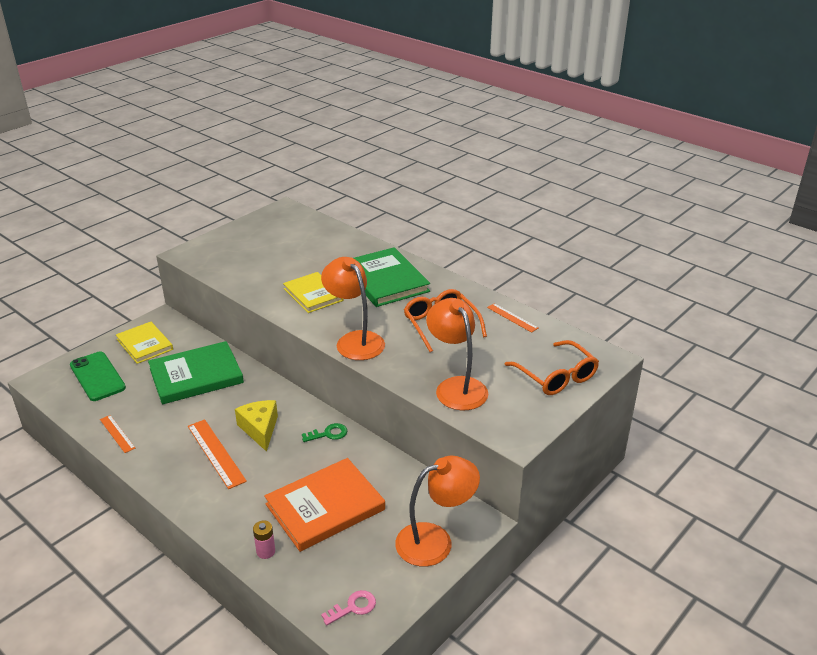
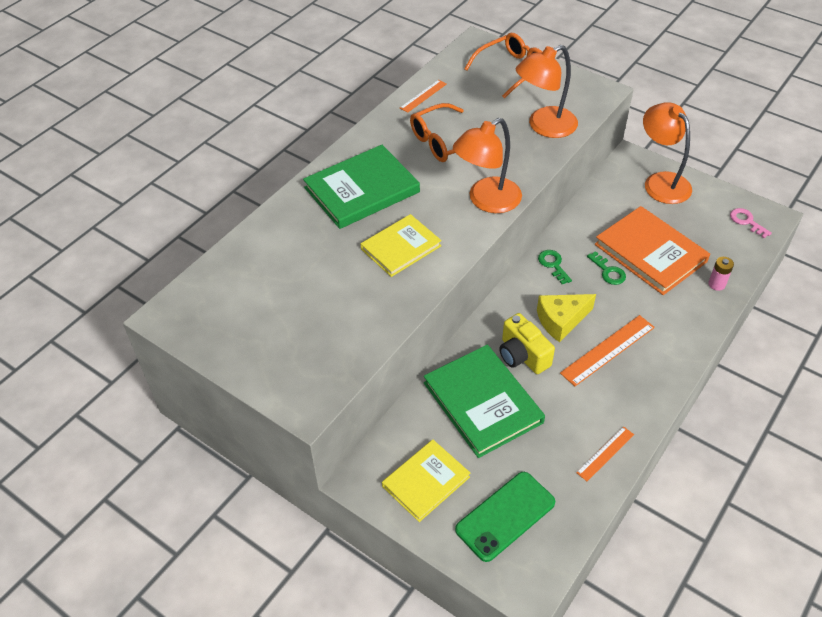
camera: 95 degrees left, 15 degrees up
(232, 401) = (522, 355): none -> yellow camera
(309, 470) = (608, 271): none -> green key

